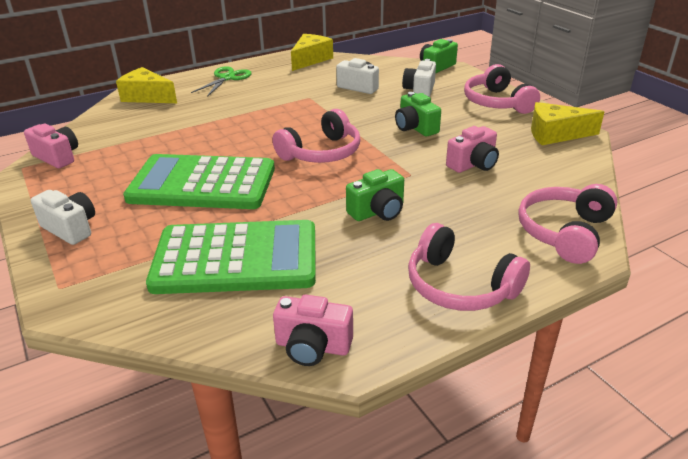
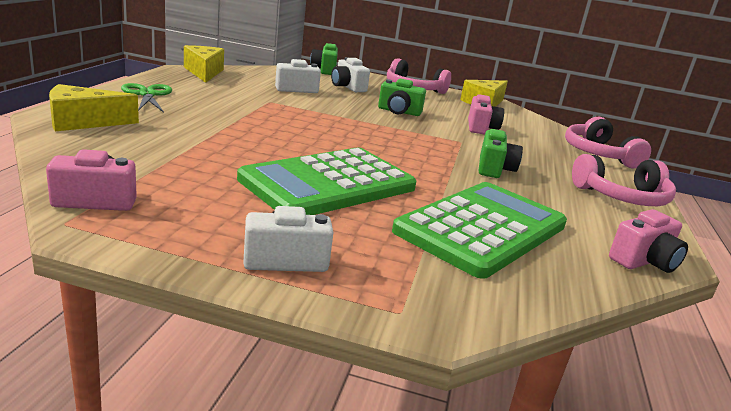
camera: 50 degrees left, 10 degrees down
(321, 153) = (372, 139): pink headphones -> none

